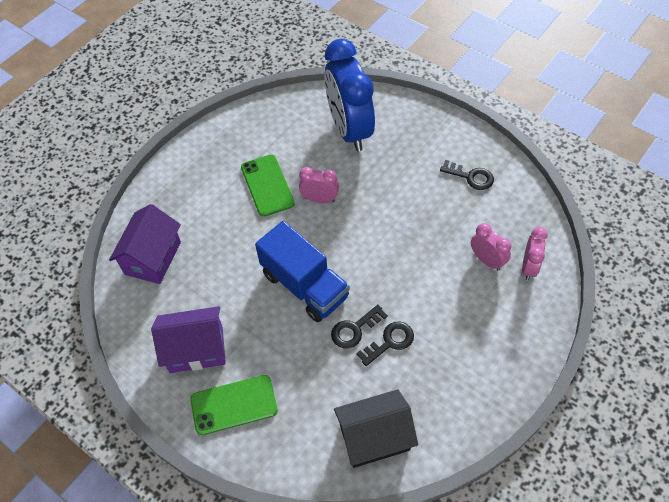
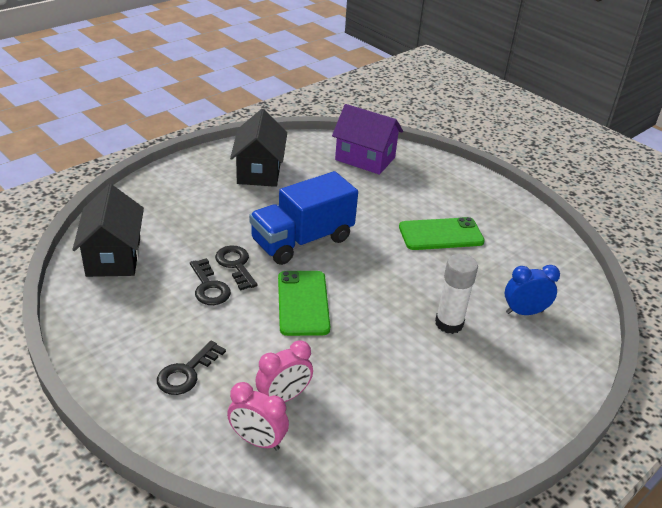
camera: 95 degrees right, 20 degrees down
(196, 349) = (259, 171): purple house -> black house
(234, 405) = (195, 184): green phone -> green phone (303, 303)
(320, 199) = (414, 269): pink clock -> none
(349, 130) = (524, 312): blue clock -> blue clock, size x0.46
(377, 172) = (449, 323): none -> white glue stick
(471, 177) = (428, 418): black key -> black key (186, 373)

